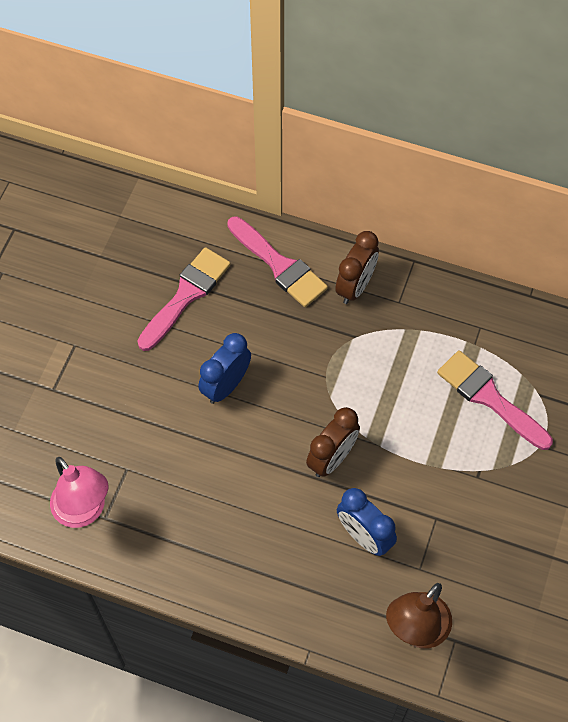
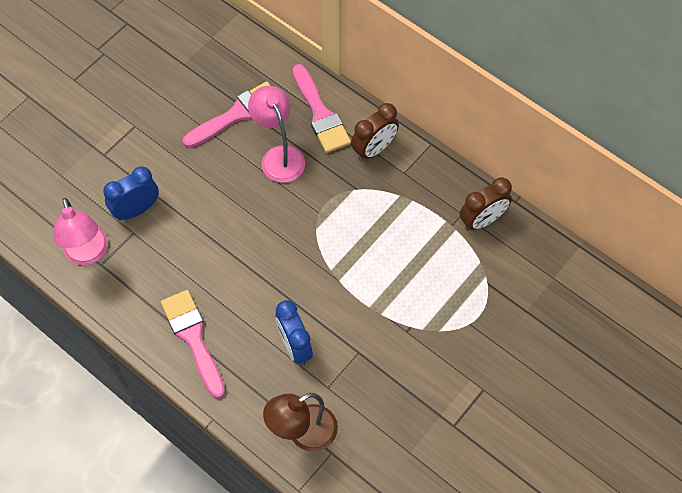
camera: 20 degrees right, 0 degrees up
(226, 385) = (237, 194): blue clock -> blue clock (136, 210)
(254, 328) = (279, 156): none -> pink lamp
(332, 458) = (296, 278): brown clock -> brown clock (482, 220)
(489, 397) = (444, 272): pink brush -> pink brush (193, 338)

